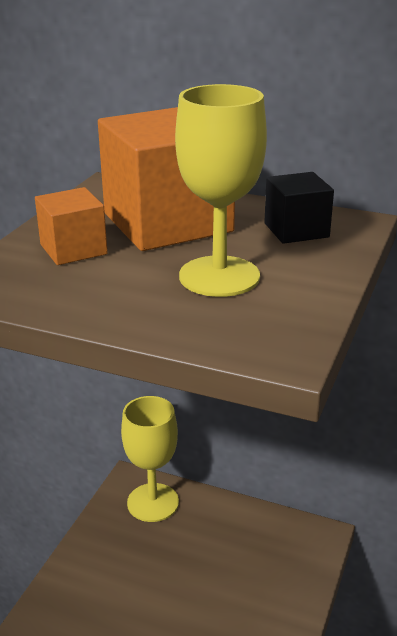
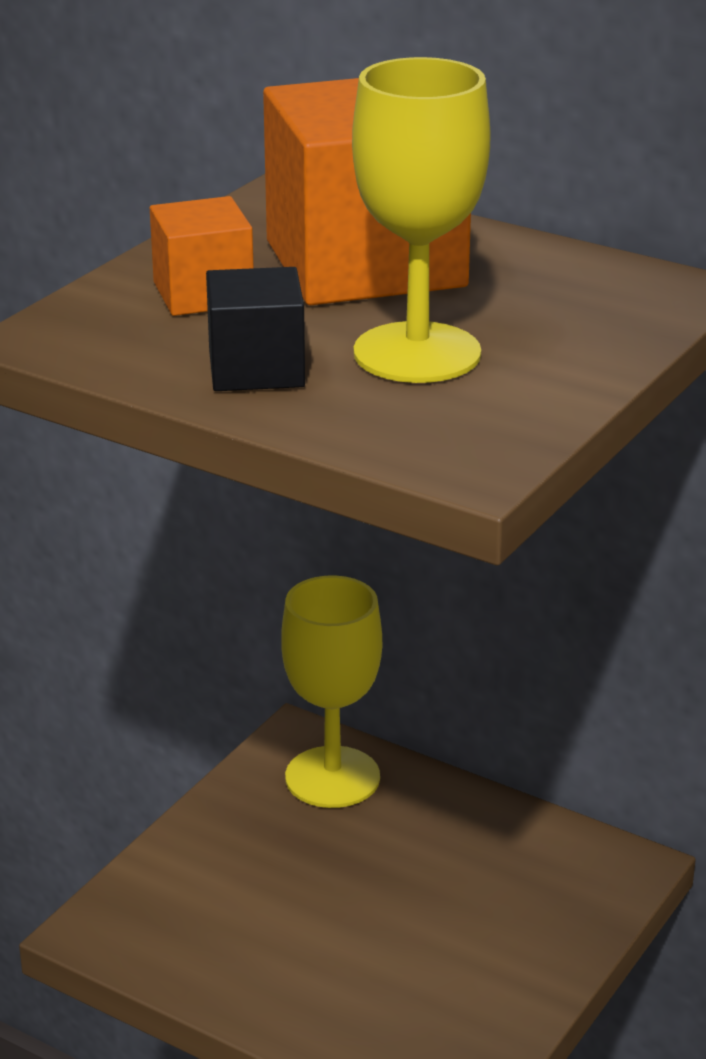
camera: 10 degrees right, 0 degrees up
(296, 230) = (572, 293): black cube -> black cube (256, 369)

